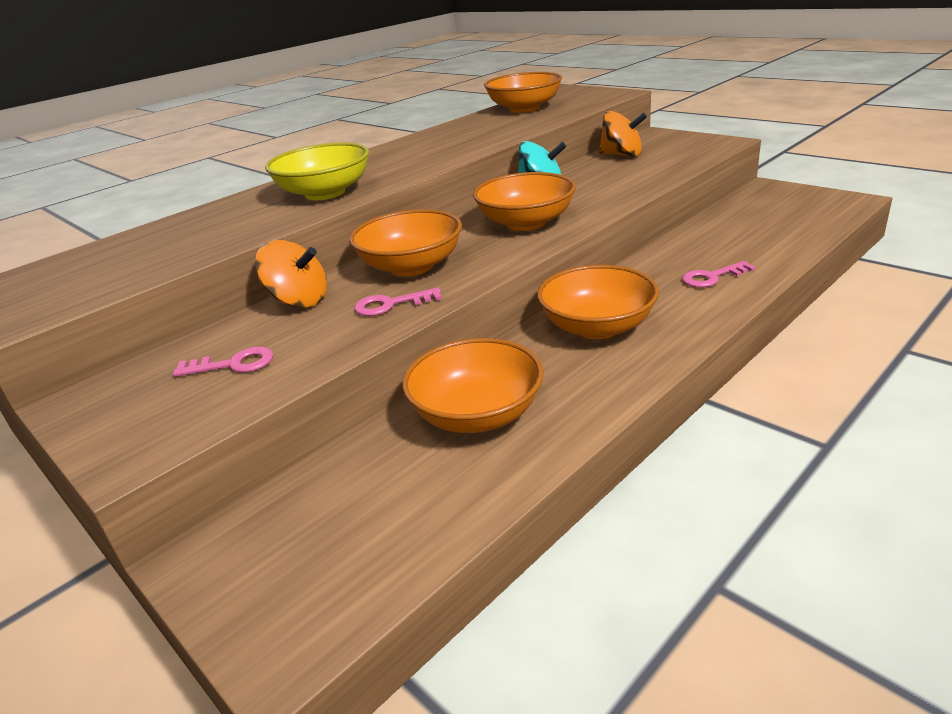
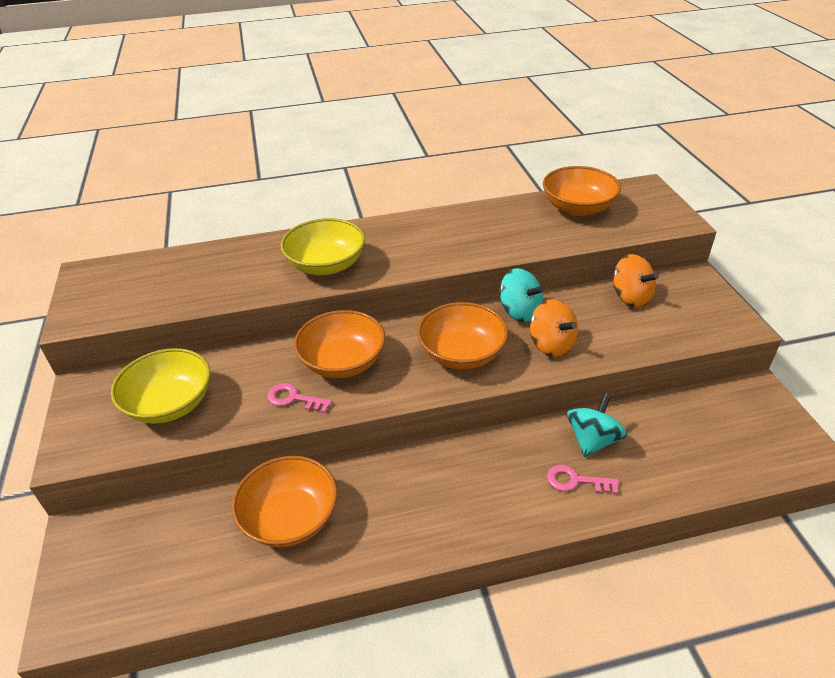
camera: 30 degrees right, 10 degrees up
(233, 364) = (170, 404): pink key -> yellow bowl
(299, 301) = (251, 359): orange spinning top -> orange spinning top (551, 345)
(597, 327) = (438, 483): orange bowl -> none
(690, 252) = (592, 440): none -> turquoise spinning top

